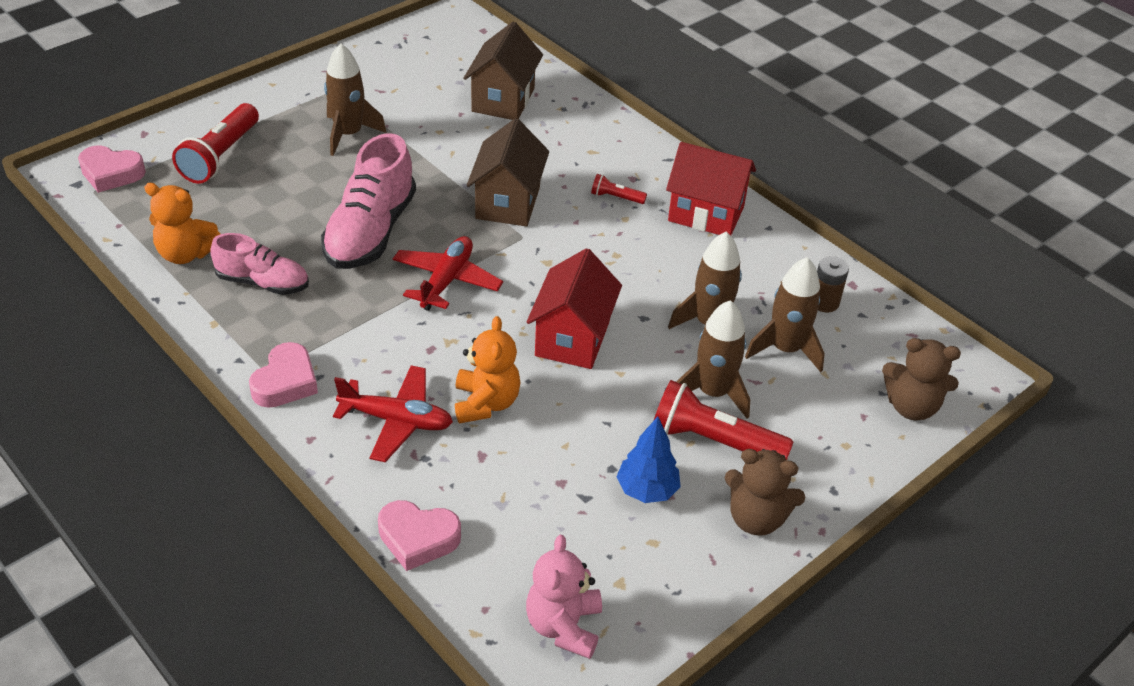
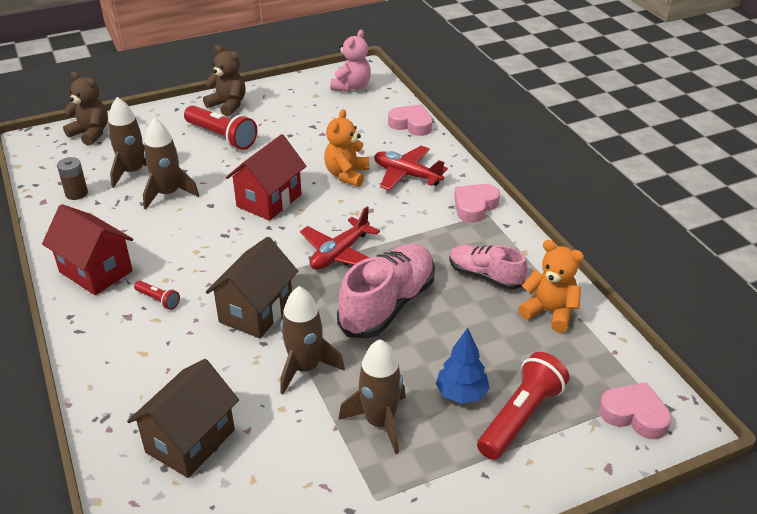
camera: 160 degrees left, 5 degrees down
(647, 490) = (277, 123): blue tree -> blue tree (461, 394)
(713, 393) = (202, 158): brown rocket -> brown rocket (305, 368)

